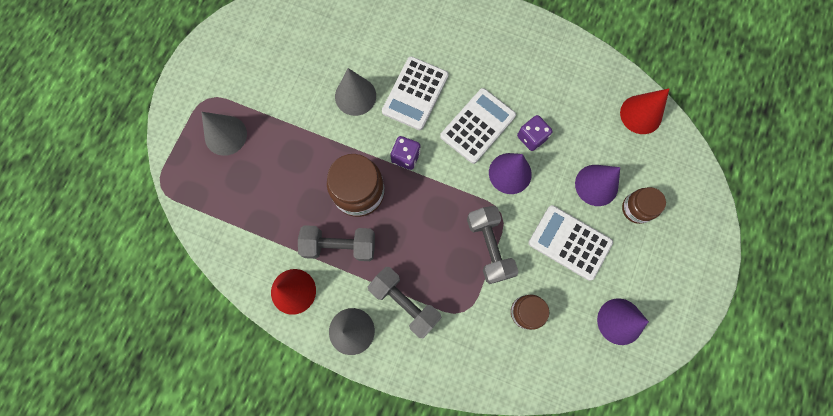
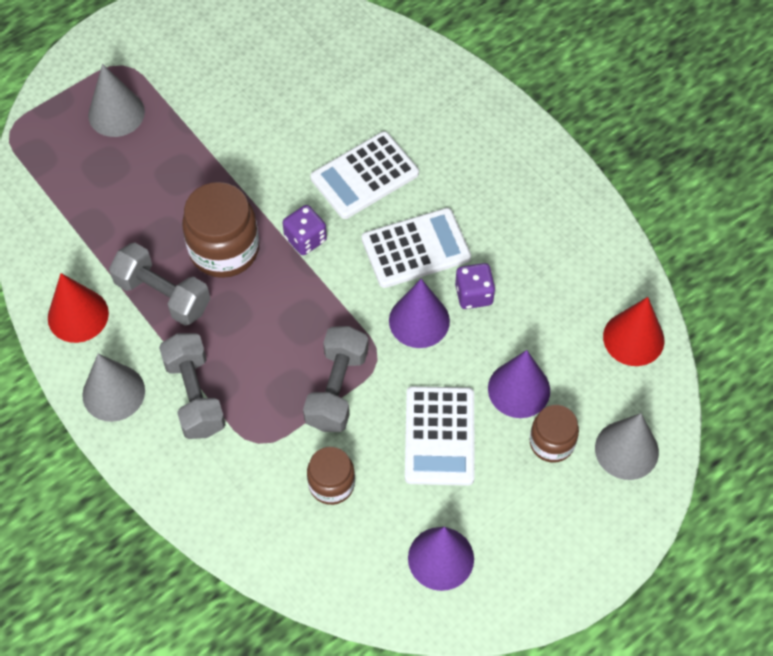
camera: 30 degrees right, 15 degrees down
(355, 96) = (292, 144): grey cone -> grey cone (626, 450)
(569, 242) = (439, 436): white calculator -> white calculator turned 150 degrees counterclockwise

